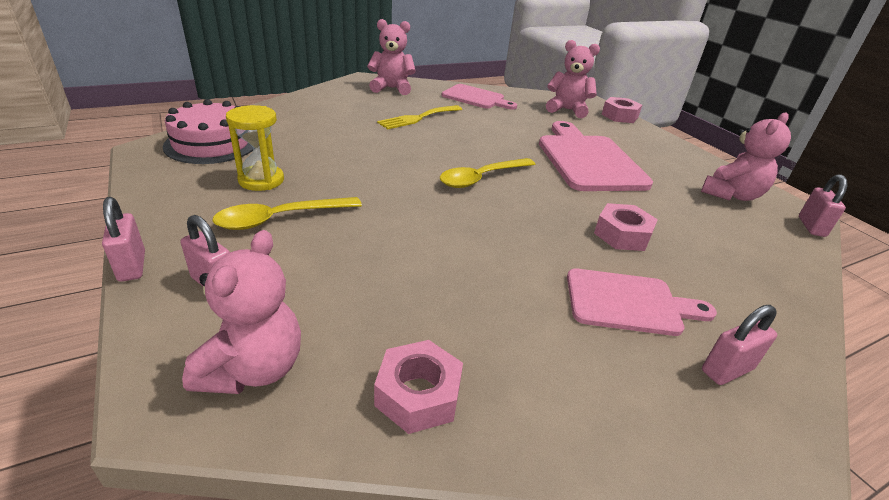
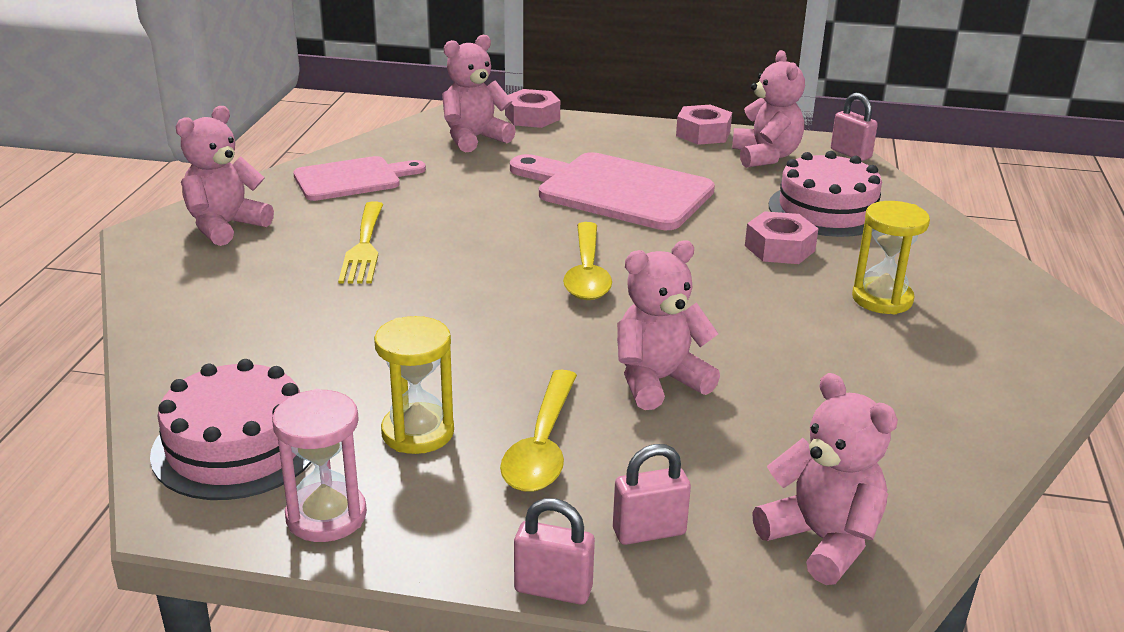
camera: 50 degrees left, 5 degrees down
(167, 180) = (326, 516): none -> pink hourglass
(391, 237) = (658, 381): none -> pink teddy bear
(418, 394) = (921, 457): pink nut -> pink nut (703, 133)
(628, 303) = (882, 299): pink cutting board -> yellow hourglass
(711, 239) = (827, 210): none -> pink cake
(727, 370) = (991, 300): pink padlock -> none

